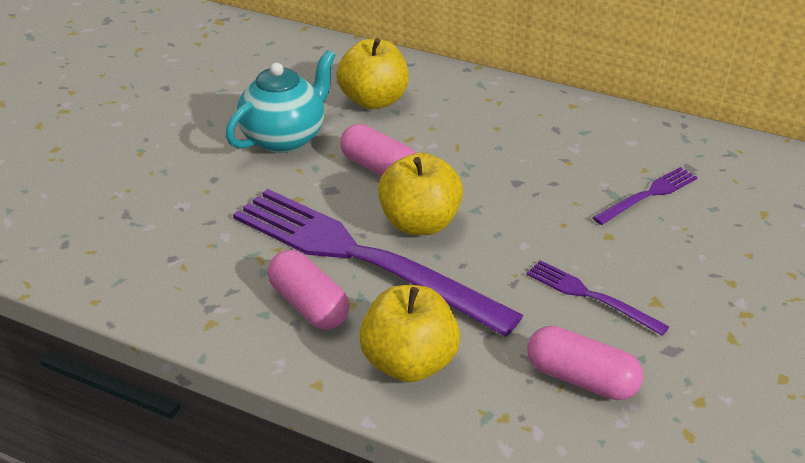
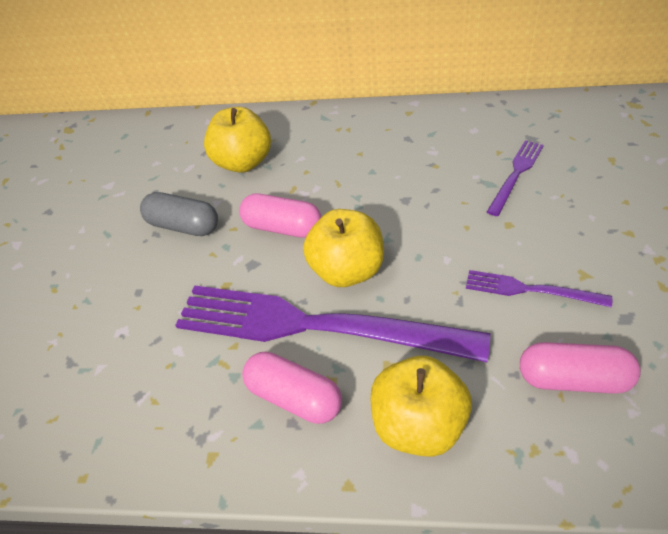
camera: 15 degrees left, 10 degrees up
(285, 138) = (183, 226): turquoise teapot -> grey capsule

